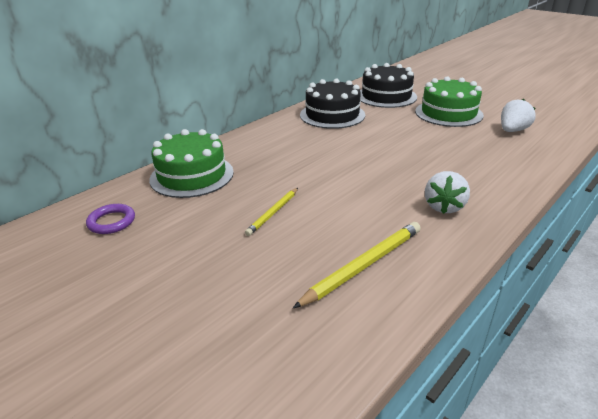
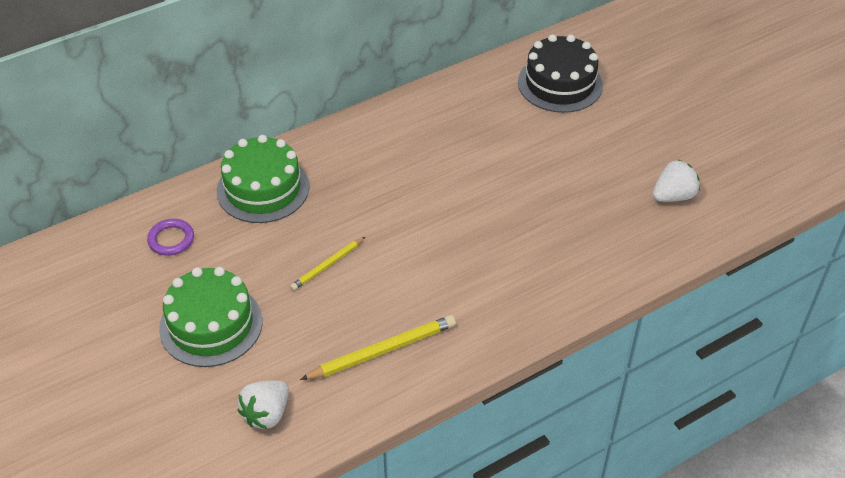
camera: 15 degrees right, 15 degrees up
(332, 115) = (466, 110): black cake -> none
(444, 207) = (502, 299): white strawberry -> white strawberry (266, 414)
(448, 113) = (618, 141): green cake -> green cake (211, 324)

